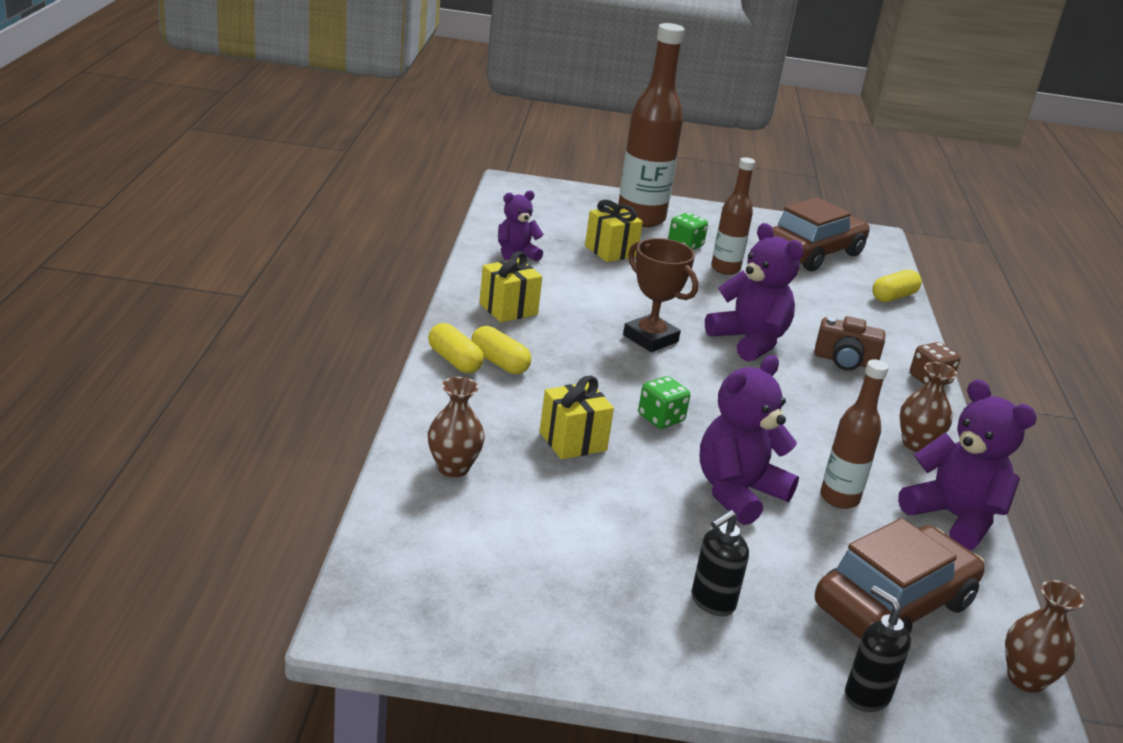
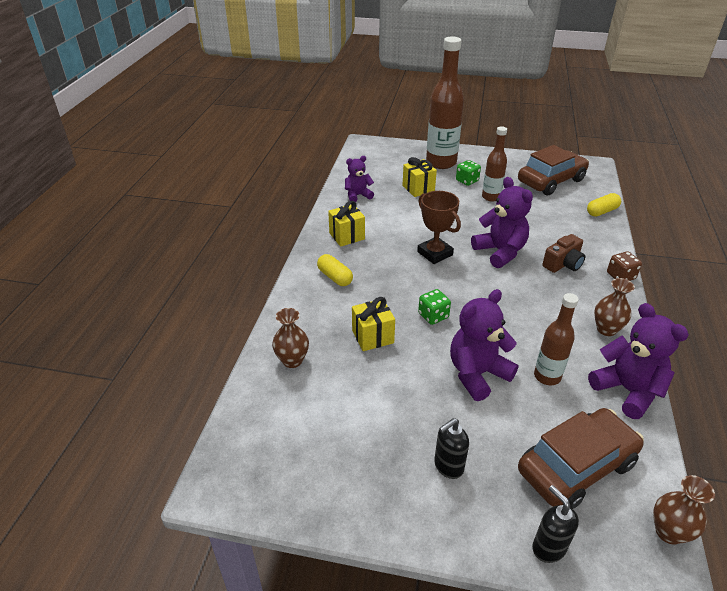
camera: 10 degrees right, 10 degrees up
(454, 361) = (306, 277): yellow capsule -> none
(845, 361) = (563, 264): brown camera -> brown camera turned 60 degrees counterclockwise

